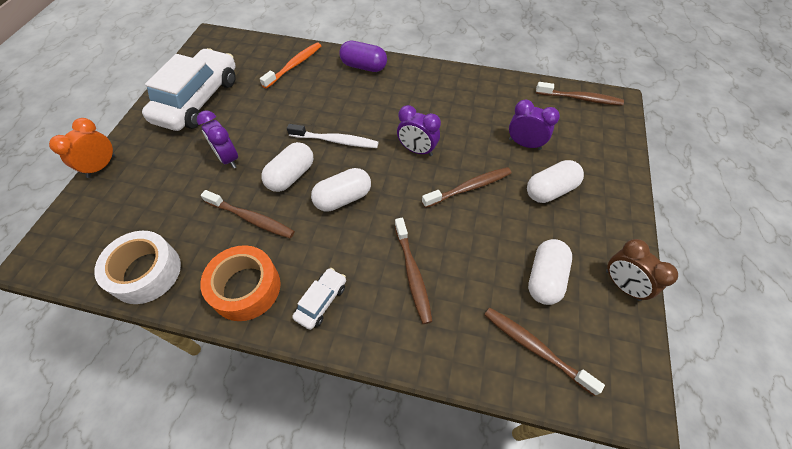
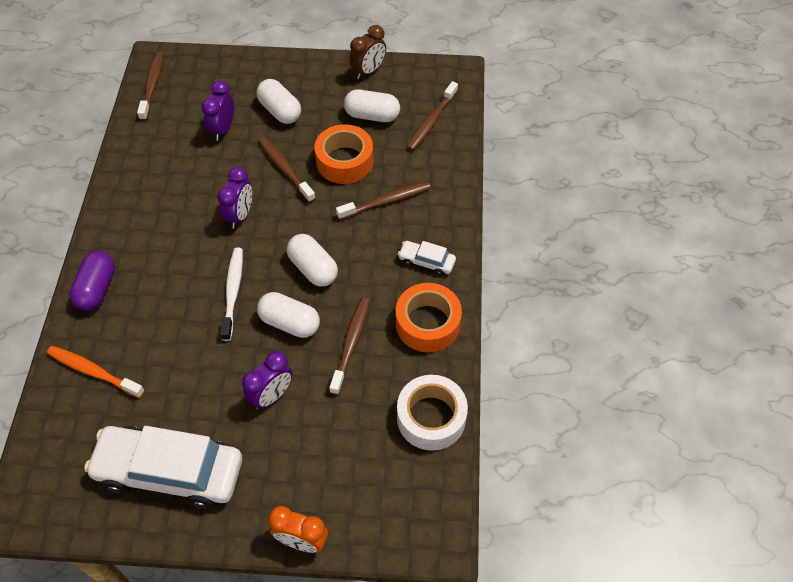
camera: 100 degrees left, 0 degrees up
(475, 241) = (344, 161): none -> orange tape

